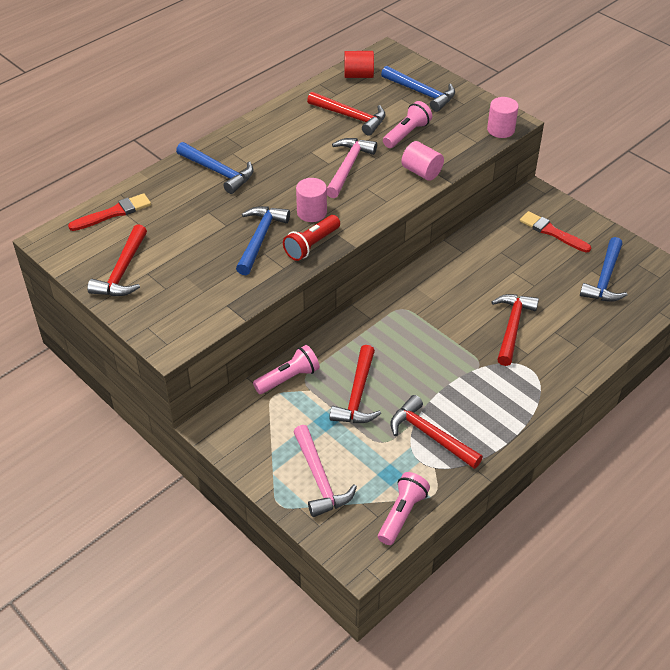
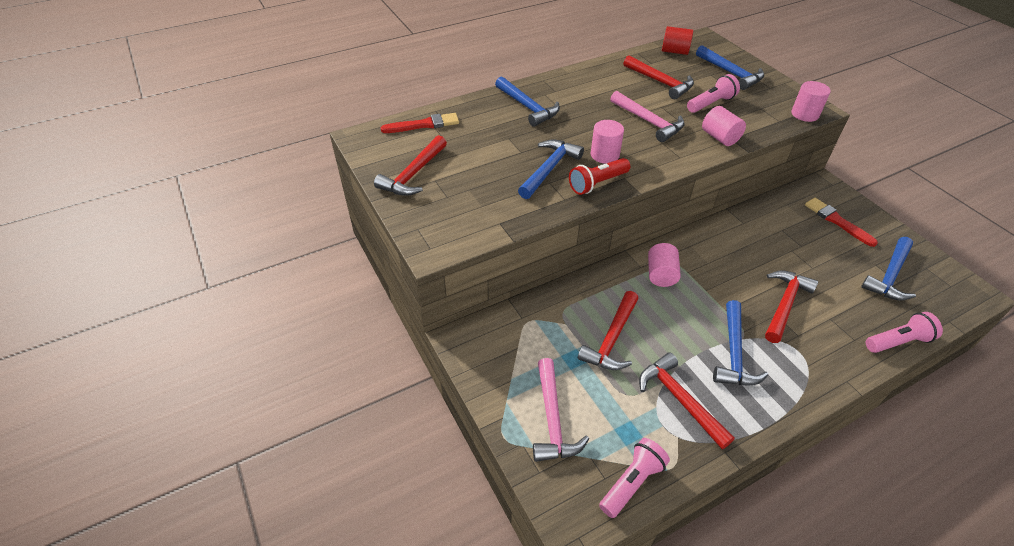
camera: 15 degrees right, 0 degrees up
(288, 378) = (547, 307): pink flashlight -> pink flashlight (898, 341)
(348, 167) = (649, 122): pink hammer -> pink hammer turned 105 degrees clockwise
(391, 322) = (661, 275): none -> pink cylinder
(472, 383) = (734, 353): none -> blue hammer

